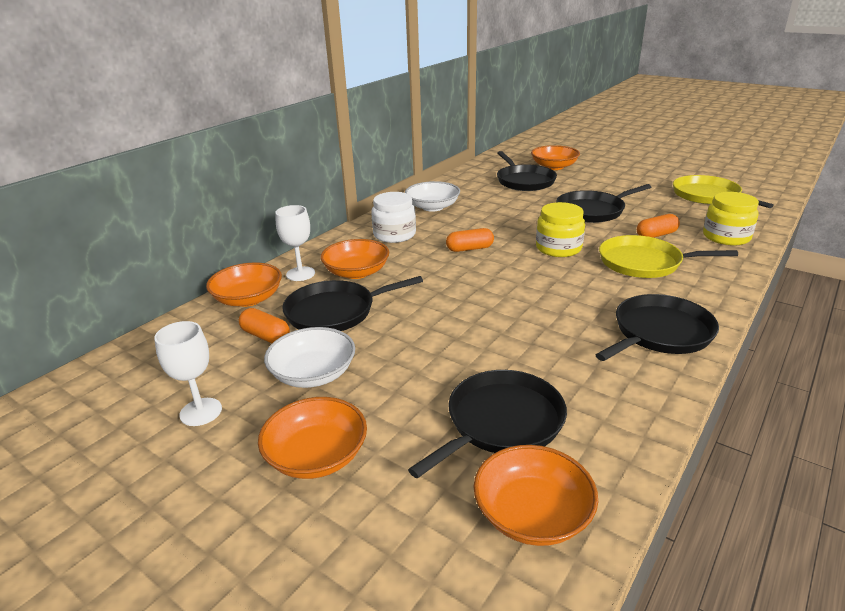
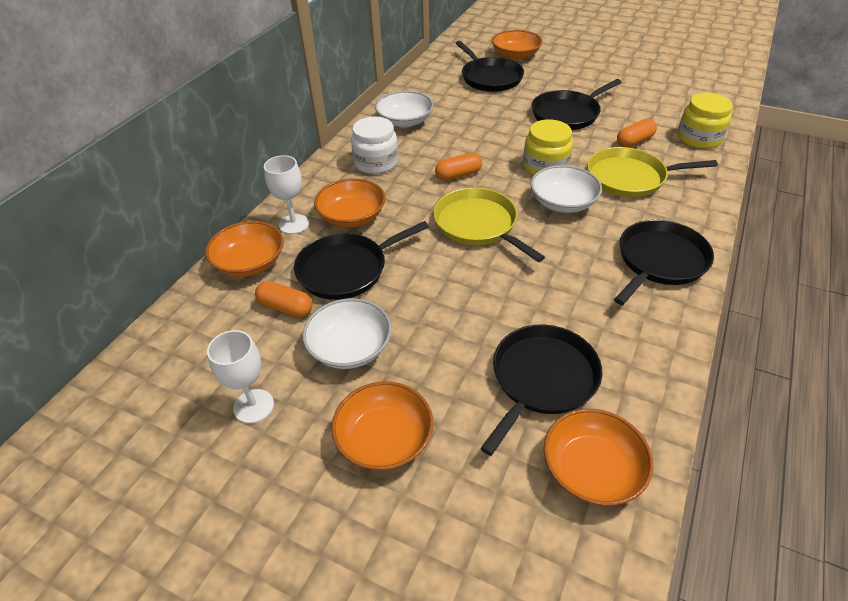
camera: 10 degrees left, 15 degrees up
(568, 277) = (563, 202): none -> white bowl
(708, 196) = (673, 86): yellow pan -> yellow pan (478, 225)

